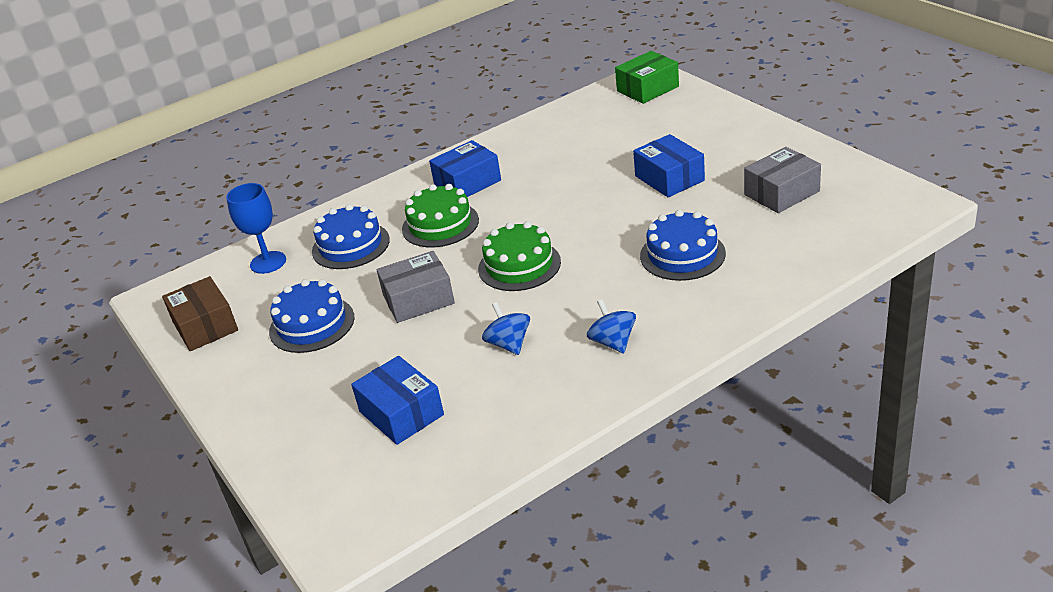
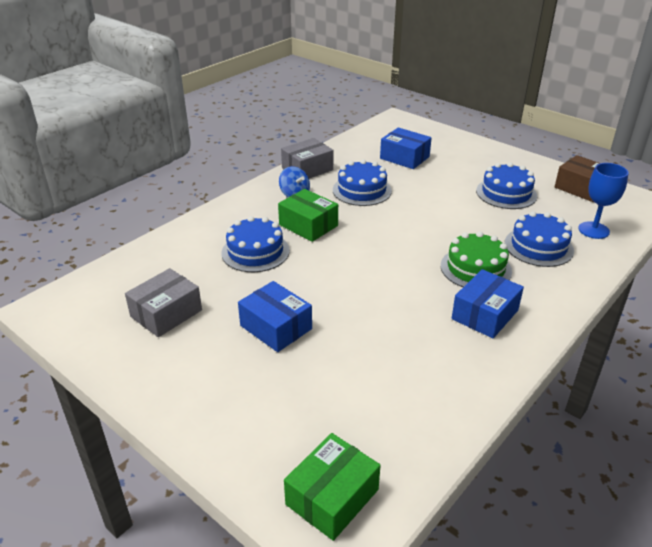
camera: 160 degrees right, 0 degrees up
(418, 299) = (443, 211): grey box -> grey box (307, 169)
(509, 344) = (362, 190): blue spinning top -> blue cake
(519, 265) = (383, 238): green cake -> none
(607, 288) = (308, 225): none -> green box

